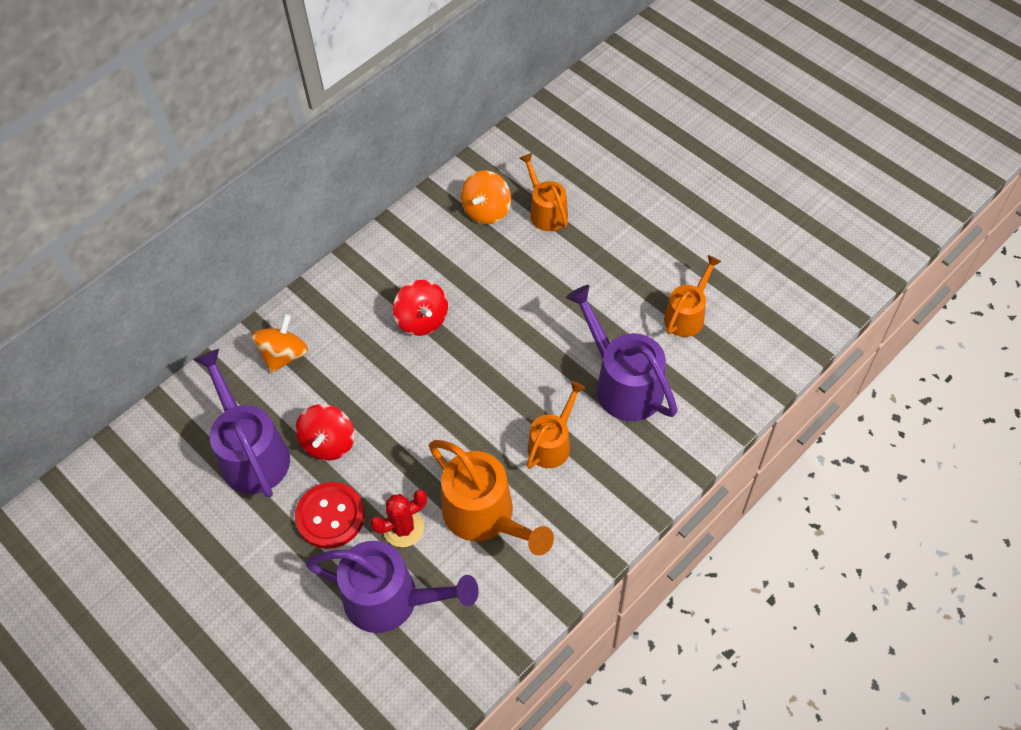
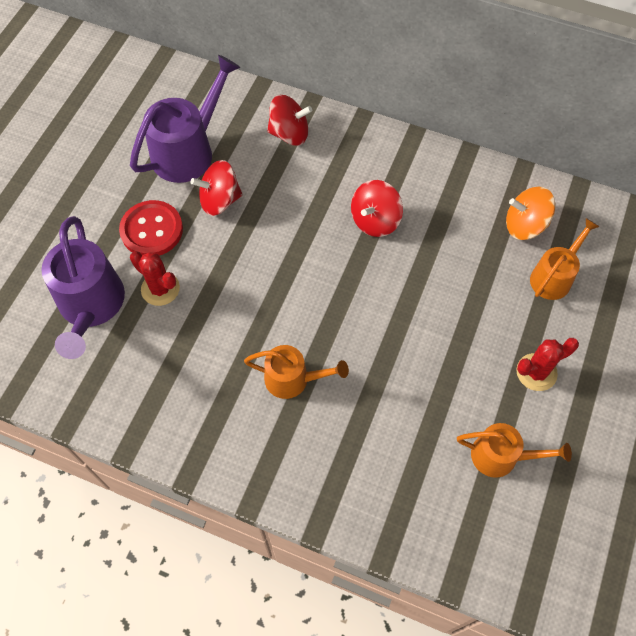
camera: 65 degrees right, 5 degrees up
(284, 355) = (289, 134): orange spinning top -> red spinning top
(486, 516) = (195, 350): orange watering can -> none
(622, 383) = (388, 420): purple watering can -> none
(626, 261) = (536, 372): none -> red cactus

